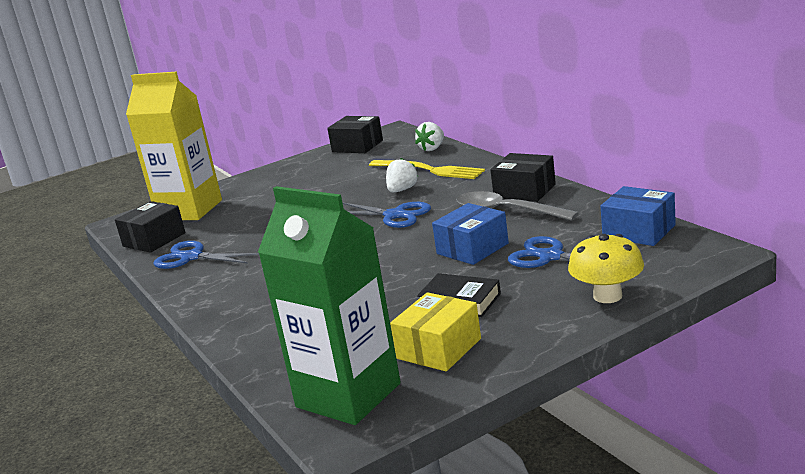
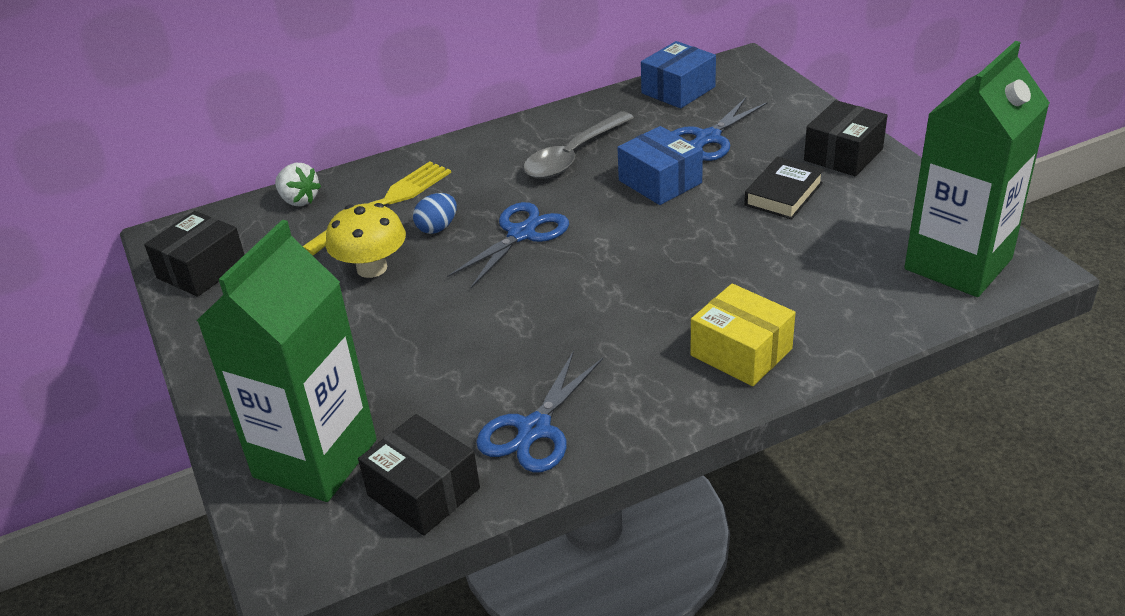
camera: 85 degrees left, 15 degrees up
(189, 210) = (315, 458): yellow carton -> green carton
(402, 190) = (437, 228): white strawberry -> blue egg
(439, 348) = (878, 209): yellow box -> yellow box (741, 352)
(524, 191) = (522, 141): black box -> black box (843, 154)
(607, 296) = (805, 117): yellow mushroom -> yellow mushroom (372, 268)

